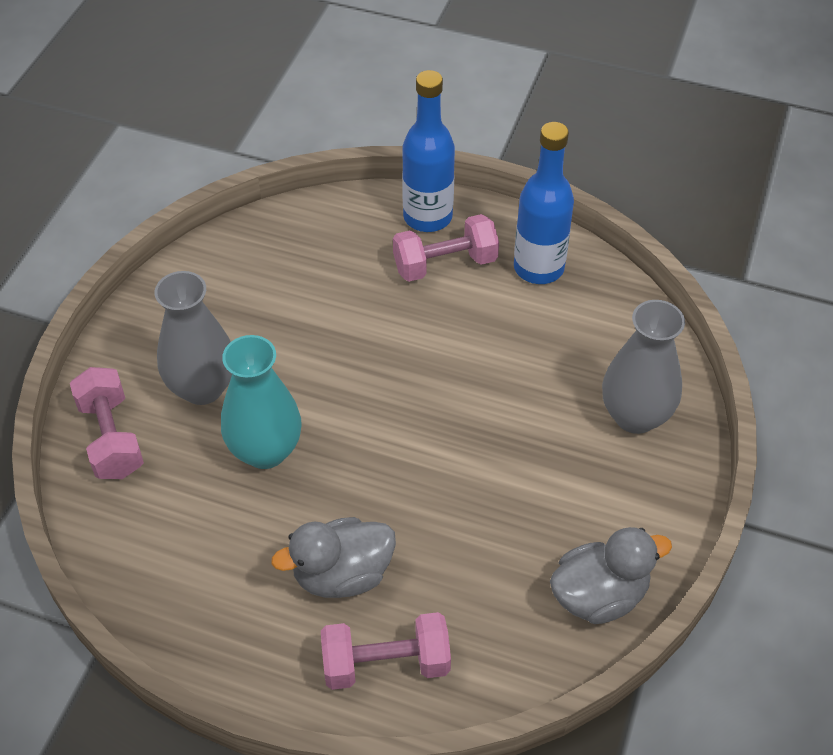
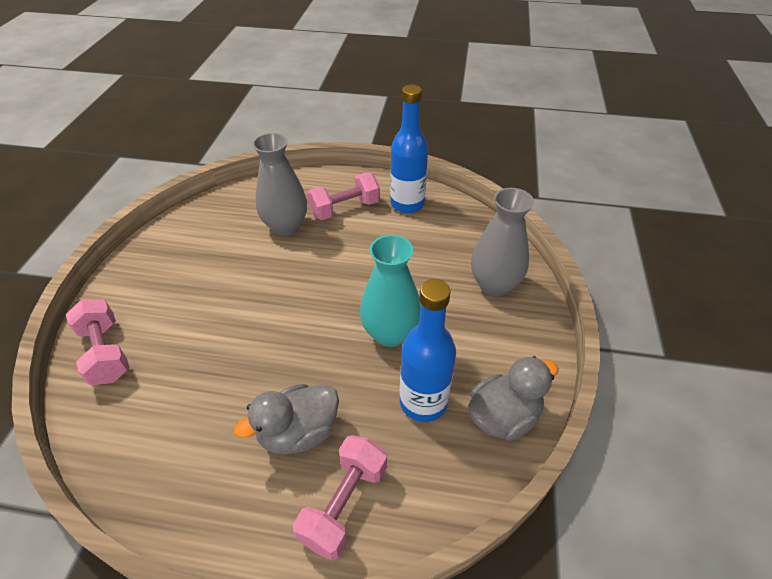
camera: 10 degrees left, 5 degrees down
(202, 388) = (178, 307): grey vase -> grey vase (286, 226)
(265, 450) = (229, 345): turquoise vase -> turquoise vase (390, 333)
(386, 664) = (344, 504): pink dumbbell -> pink dumbbell turned 45 degrees counterclockwise
(427, 217) = (329, 184): blue bottle -> blue bottle (423, 402)

